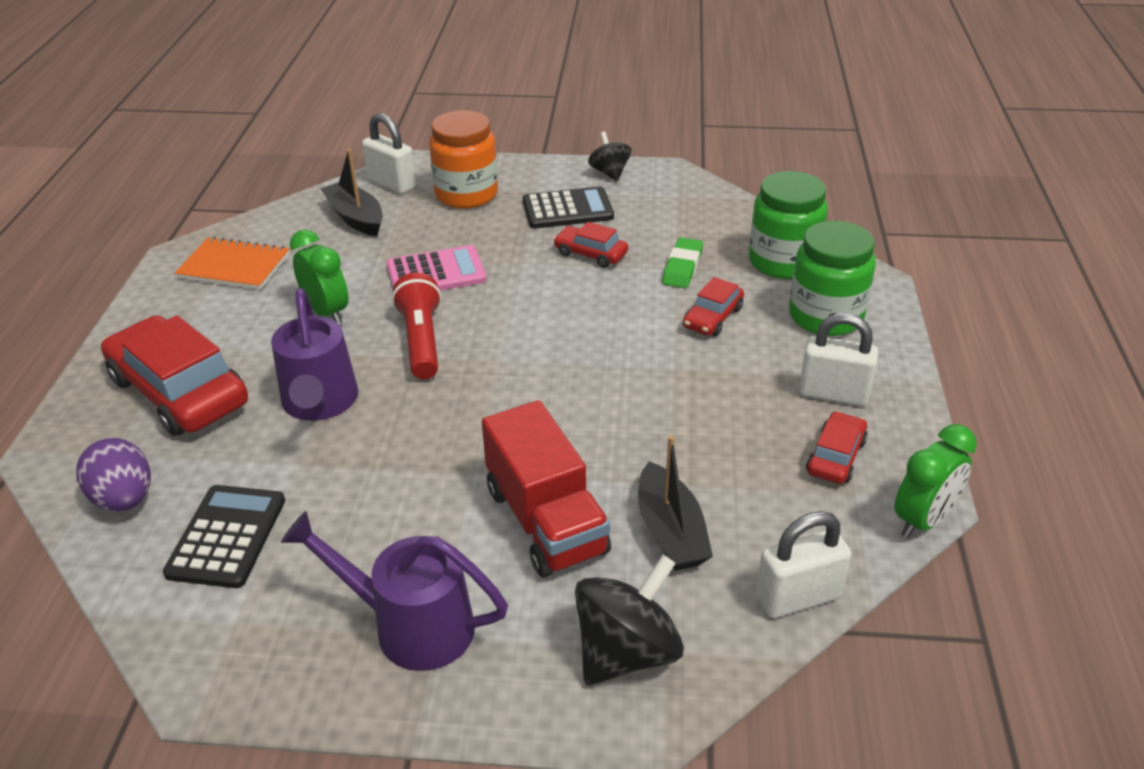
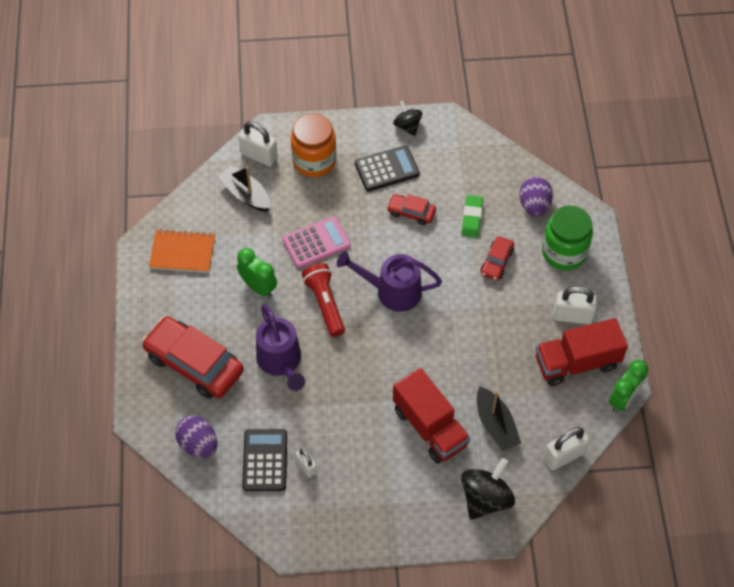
camera: 10 degrees left, 20 degrees up
(297, 555) = (306, 466): none -> white padlock
(410, 625) = (377, 499): purple watering can -> purple watering can (391, 291)
(783, 262) = (534, 205): green jar -> purple egg
(835, 457) = (576, 362): red car -> red truck

